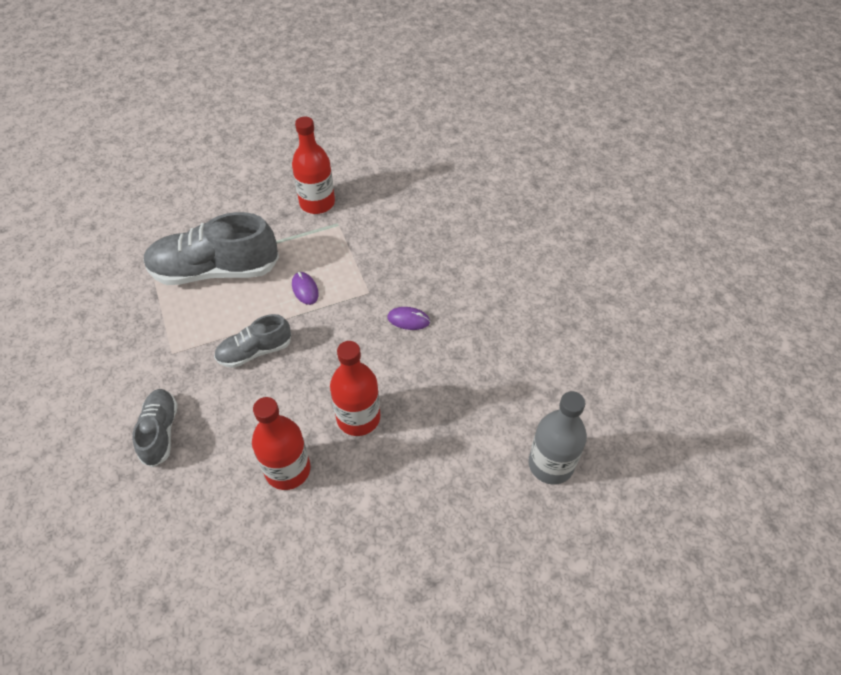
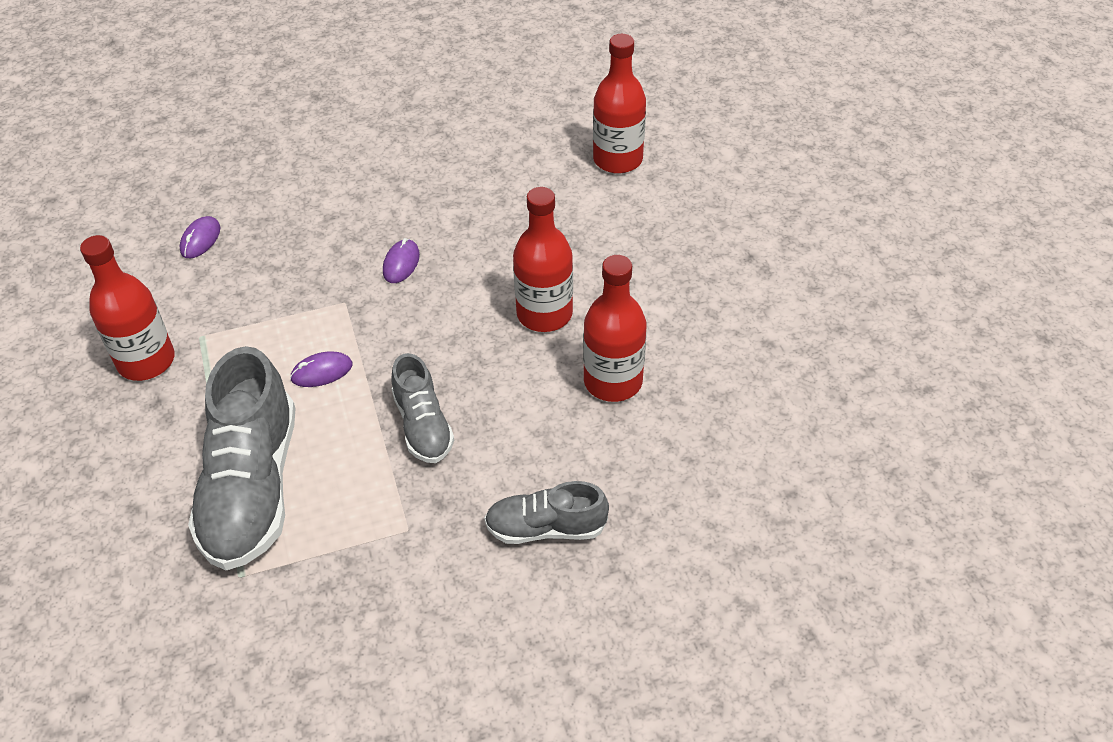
camera: 85 degrees left, 5 degrees down
(424, 207) = (200, 240): none -> purple mouse
(550, 464) = (617, 159): grey bottle -> red bottle

